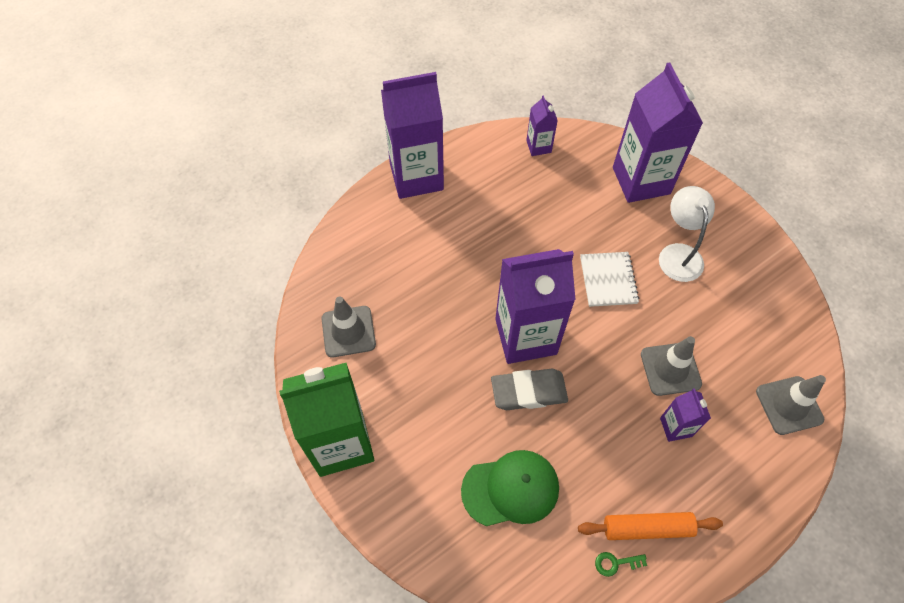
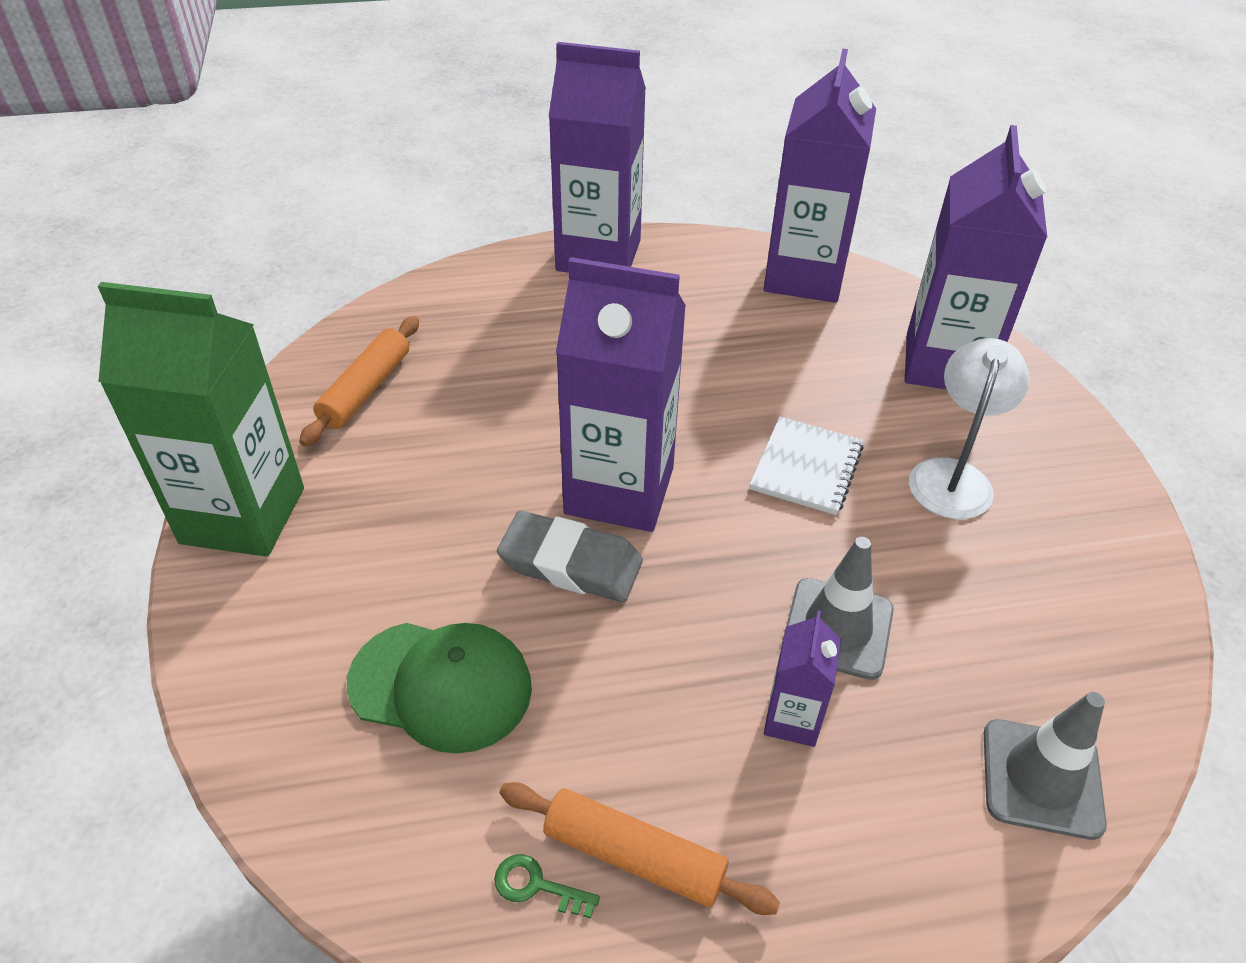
camera: 25 degrees right, 15 degrees down
(348, 331) = (365, 390): grey traffic cone -> orange rolling pin
(538, 146) = (804, 276): purple carton -> purple carton, size x2.14

